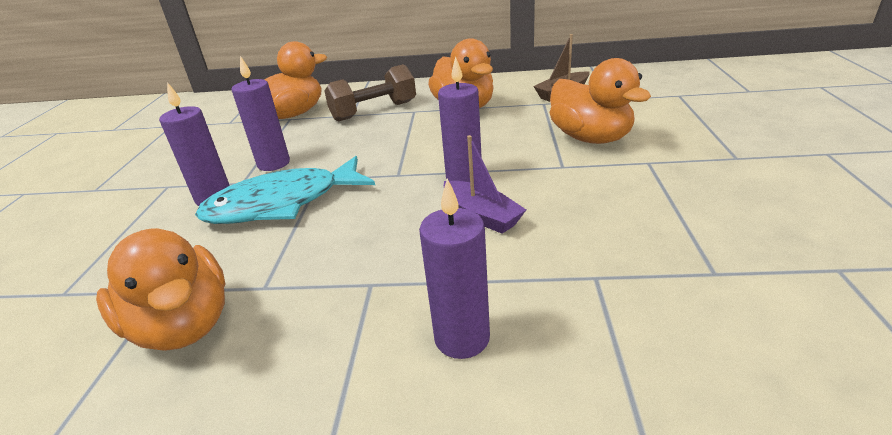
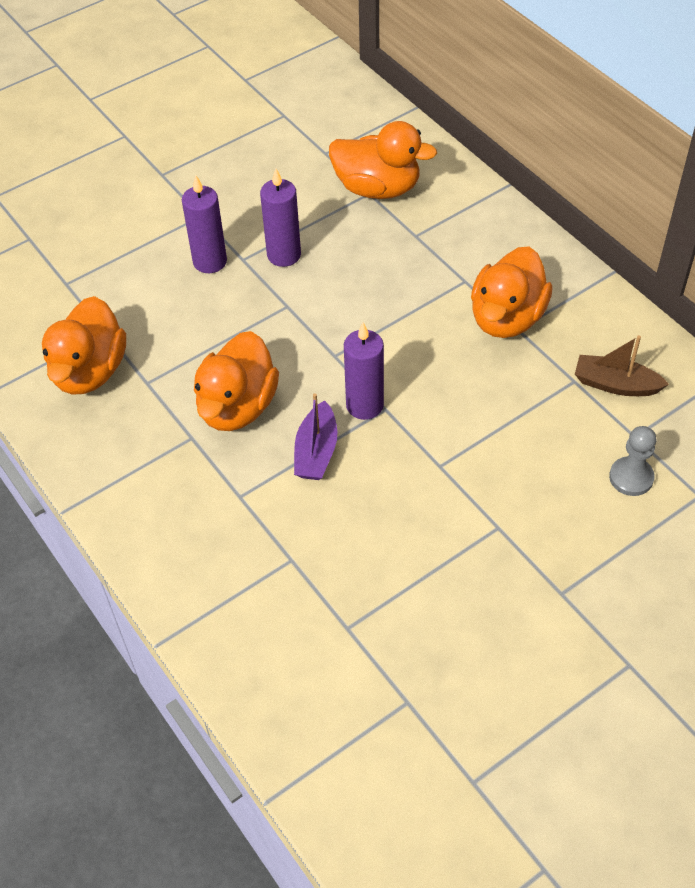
camera: 50 degrees right, 20 degrees up
(282, 203) = (236, 312): turquoise fish -> none
(374, 111) = (437, 248): brown dumbbell -> none
(462, 338) = (180, 517): purple candle -> none
(590, 138) = (516, 461): orange duck -> orange duck (237, 407)
(645, 108) = (631, 477): none -> grey pawn

